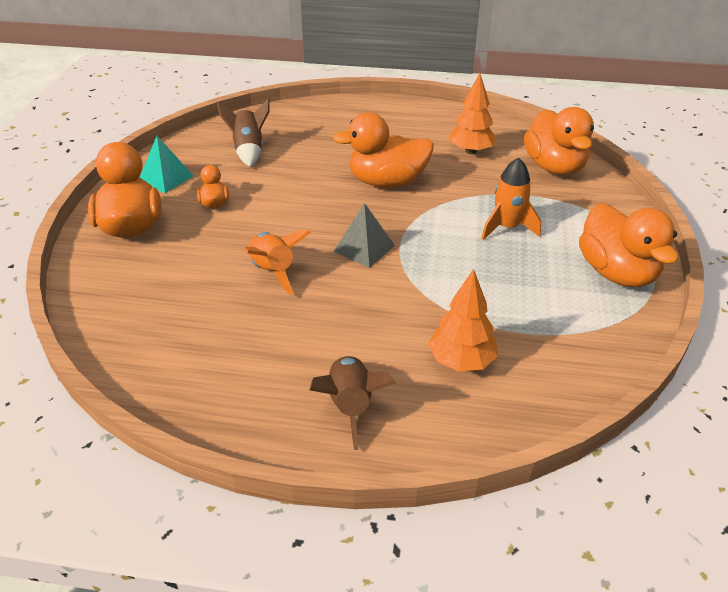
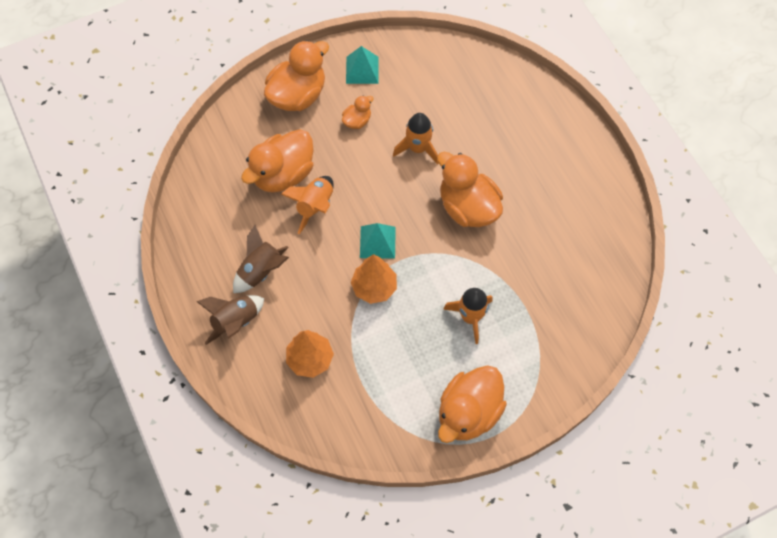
camera: 55 degrees right, 25 degrees up
(249, 151) = (436, 92): brown rocket -> brown rocket (261, 271)
(292, 183) = (418, 148): none -> orange rocket
(364, 248) = (377, 242): grey pyramid -> turquoise pyramid
(471, 151) = (560, 239): orange tree -> orange tree (374, 287)
(554, 167) = (585, 310): orange duck -> orange duck (283, 174)

